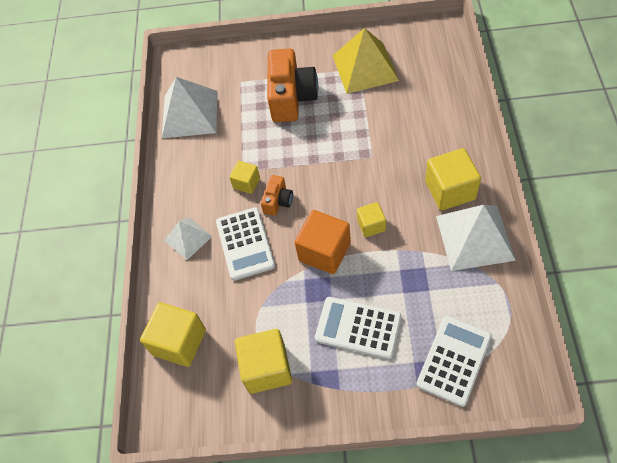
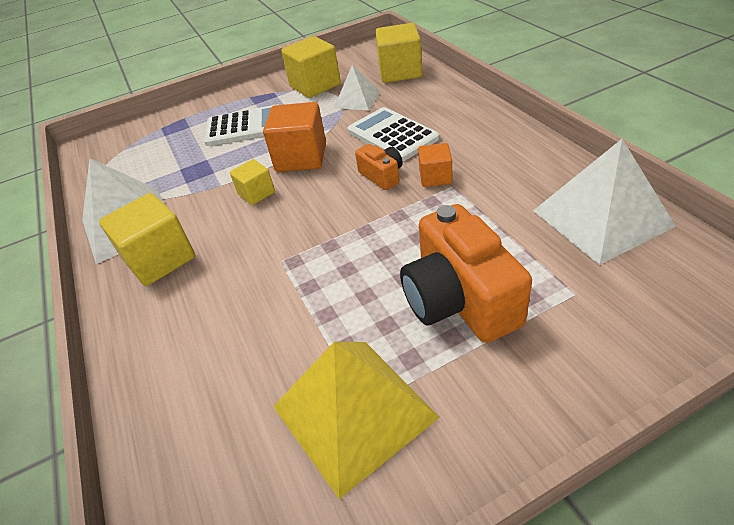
camera: 155 degrees right, 15 degrees down
(188, 238) = (458, 118): white pyramid -> white pyramid (357, 99)
(246, 183) = (435, 177): yellow cube -> orange cube
(278, 201) = (382, 176): orange camera -> orange camera turned 150 degrees clockwise
(454, 360) = (153, 138): white calculator -> none

